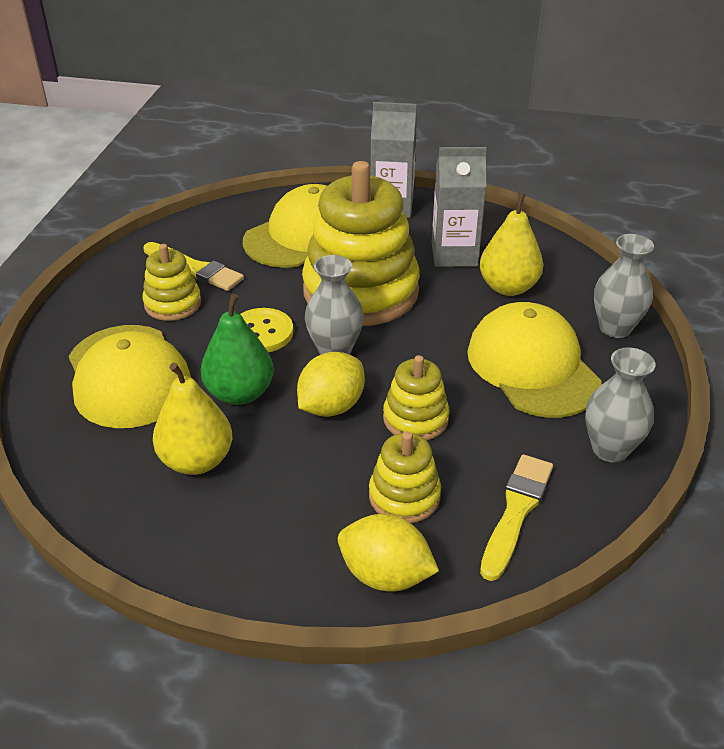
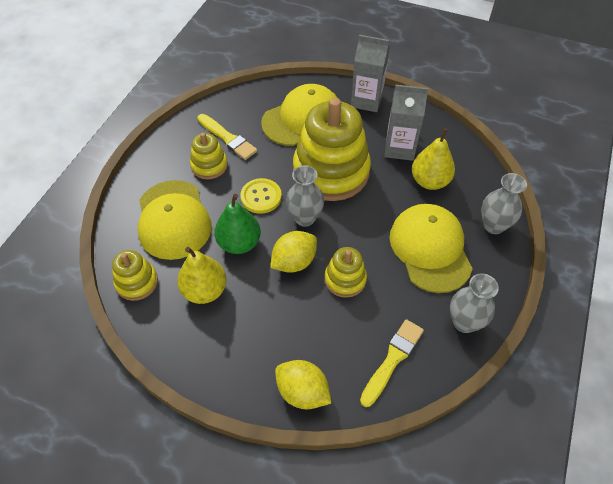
camera: 10 degrees right, 15 degrees up
(404, 496) = (325, 337): yellow stacking toy -> yellow stacking toy (137, 282)

